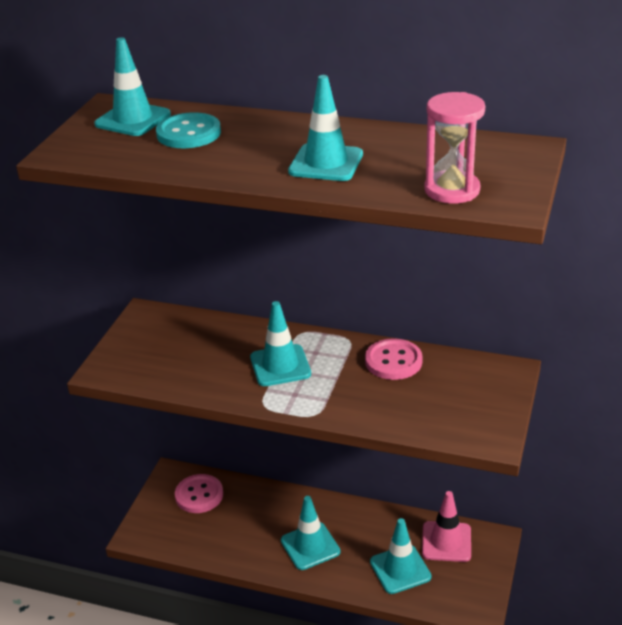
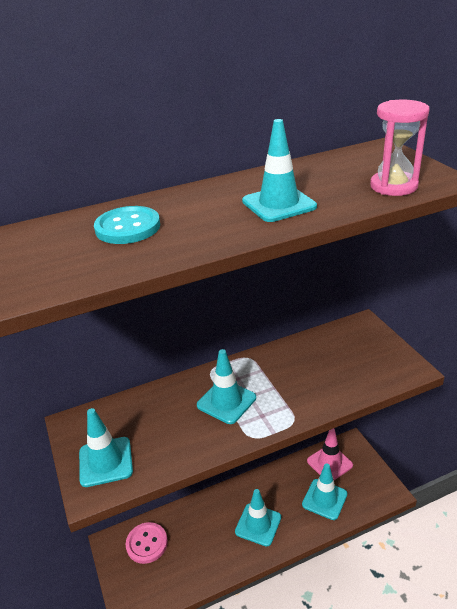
camera: 40 degrees left, 0 degrees up
(133, 119) = (54, 237): turquoise traffic cone -> turquoise traffic cone (105, 462)
(393, 361) = (293, 355): pink button -> none

